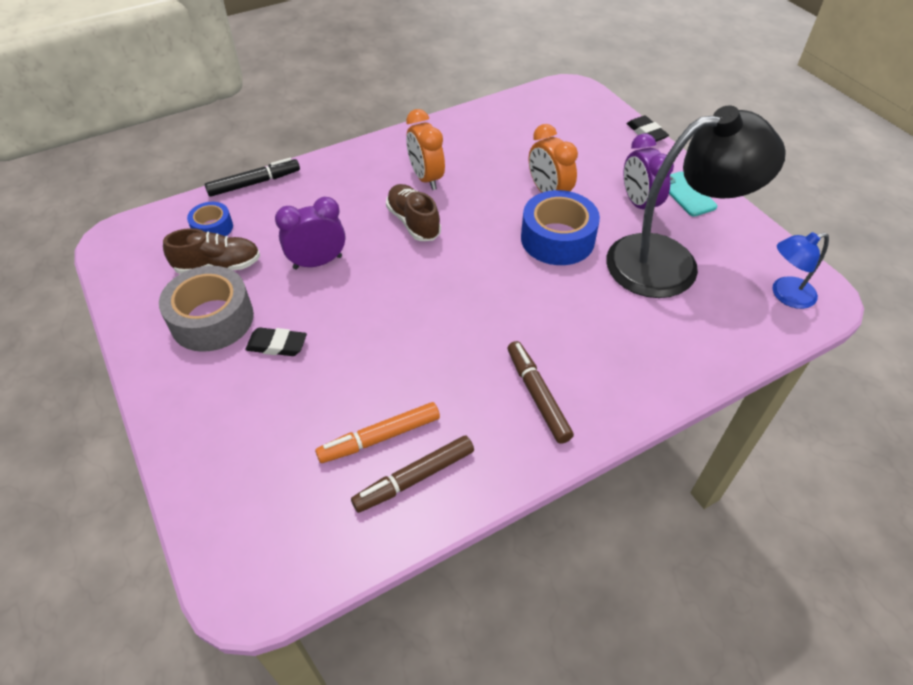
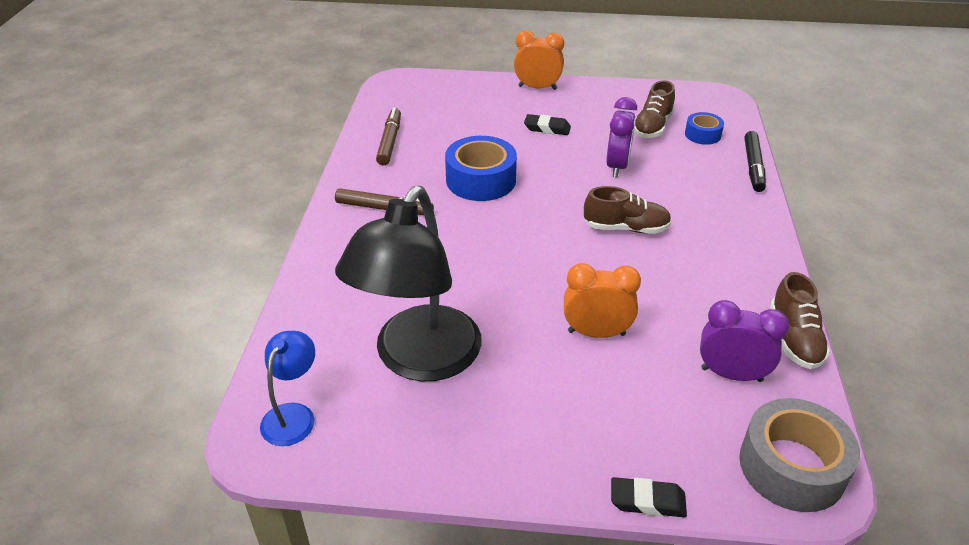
camera: 125 degrees right, 10 degrees down
(212, 319) = (597, 113): grey tape -> grey tape (792, 466)
(277, 345) = (547, 128): black eraser -> black eraser turned 60 degrees clockwise
(380, 437) = (431, 140): orange marker -> none
(426, 178) = (689, 261): orange clock -> orange clock (537, 88)
(463, 117) = (794, 338): none -> brown shoe
(557, 239) = (524, 302): blue tape -> blue tape (481, 180)
(639, 204) = (518, 394): purple clock -> purple clock (731, 374)
(686, 194) = (497, 449): turquoise phone -> none

